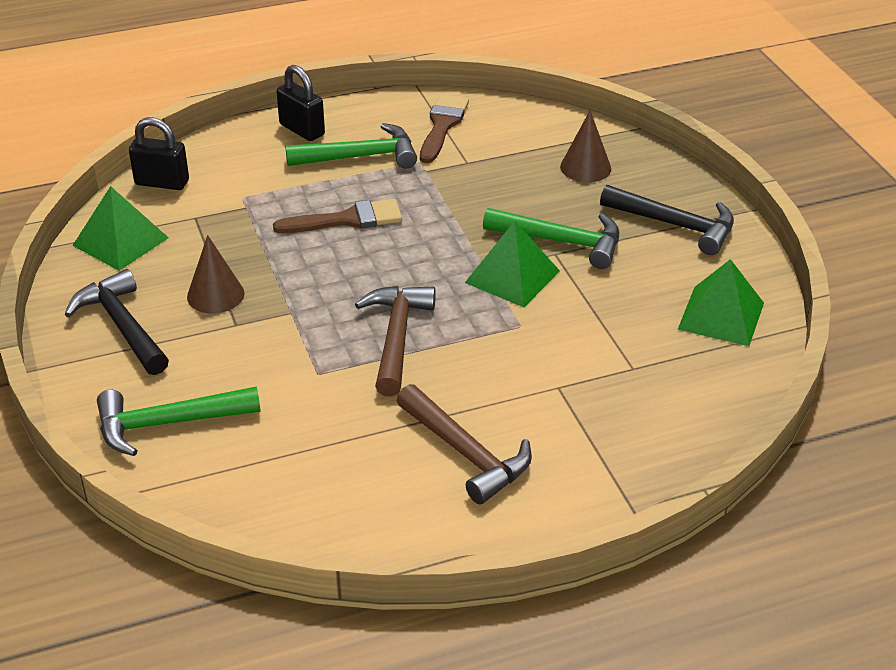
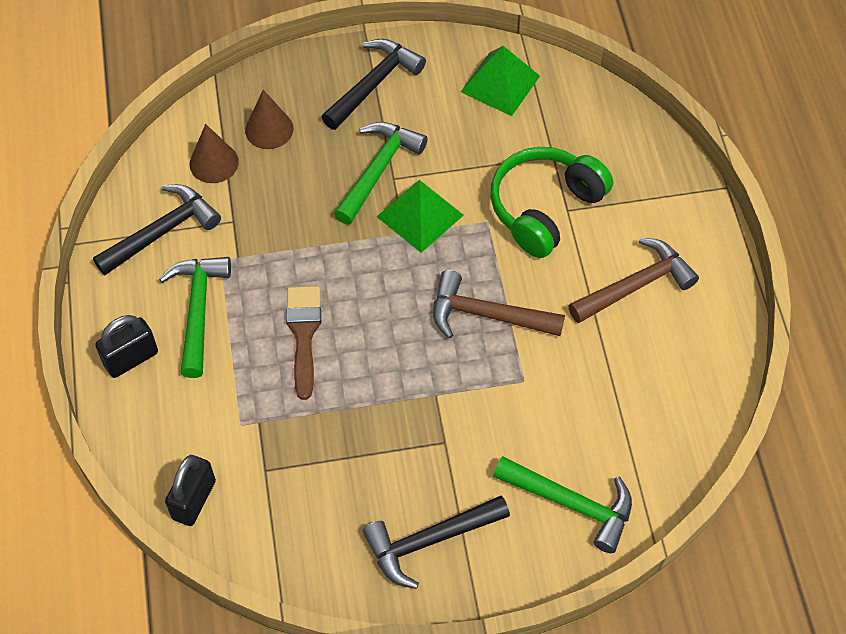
camera: 80 degrees left, 20 degrees up
(120, 241) = (291, 542): green pyramid -> none
(167, 423) = (572, 504): green hammer -> green hammer turned 60 degrees counterclockwise
(215, 295) = (398, 457): brown cone -> brown cone (214, 163)
(442, 126) = (162, 231): brown brush -> black hammer
(554, 368) = (545, 208): none -> green headphones

